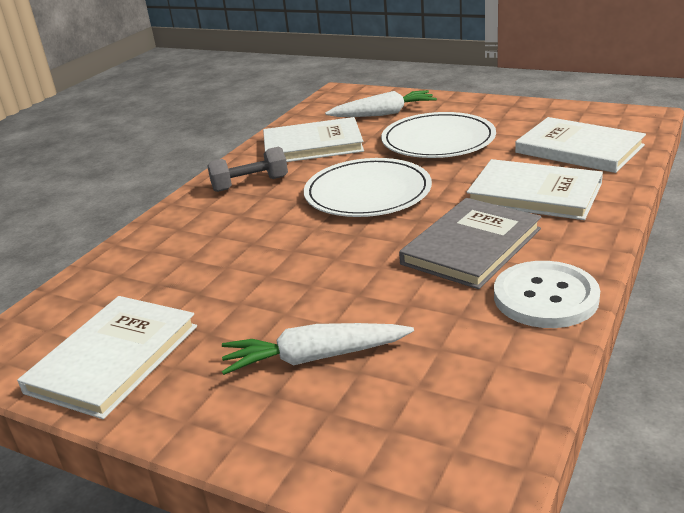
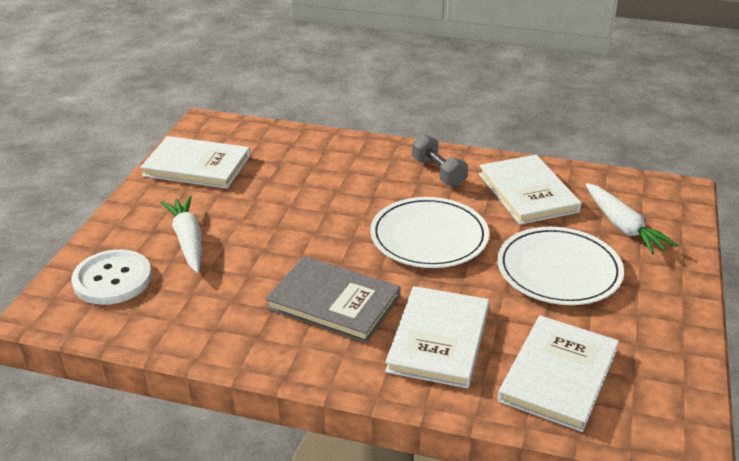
camera: 75 degrees right, 5 degrees up
(545, 297) = (253, 345): white button -> white button (112, 279)

